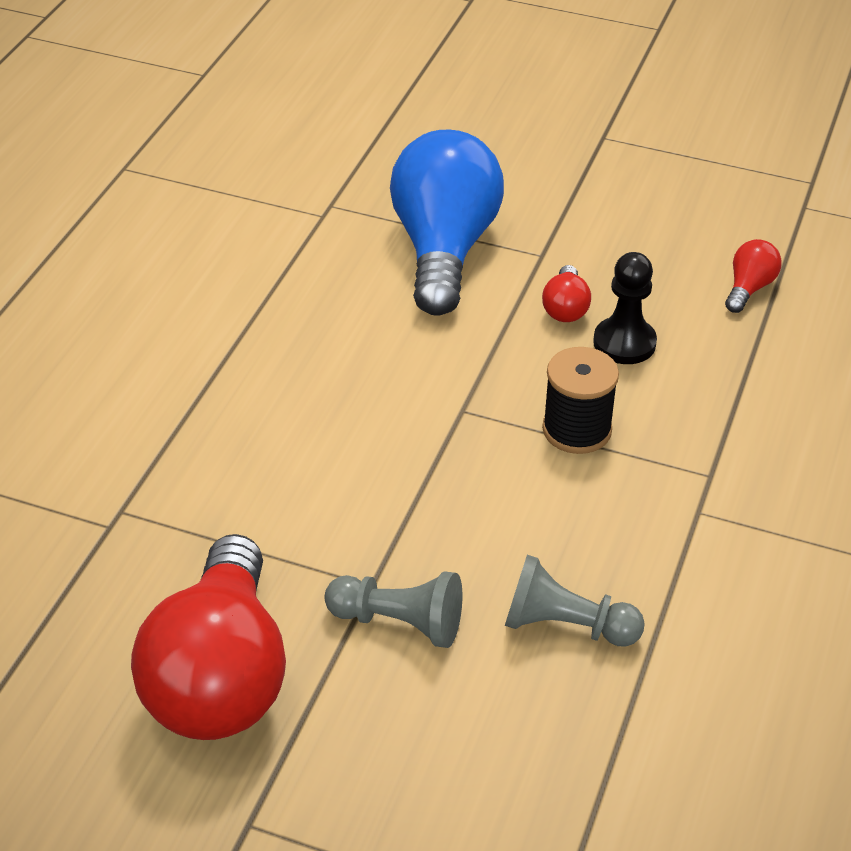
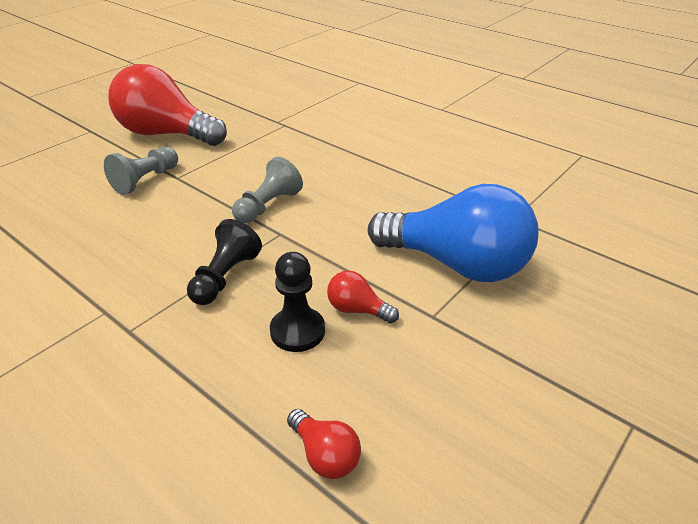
camera: 110 degrees right, 5 degrees down
(565, 625) = (85, 229): grey pawn -> grey pawn (268, 206)
(577, 430) = (225, 277): black spool -> black pawn

